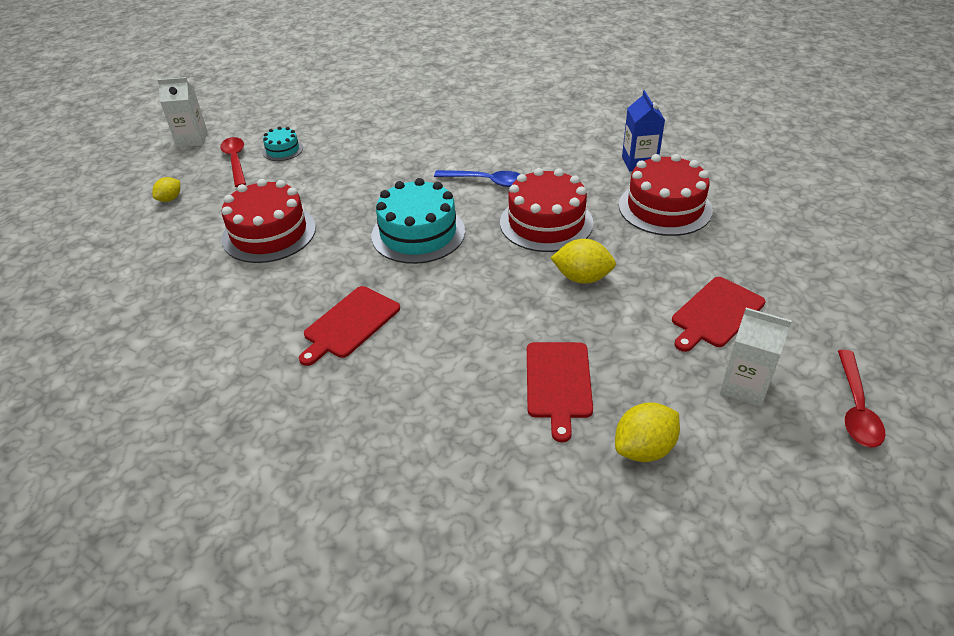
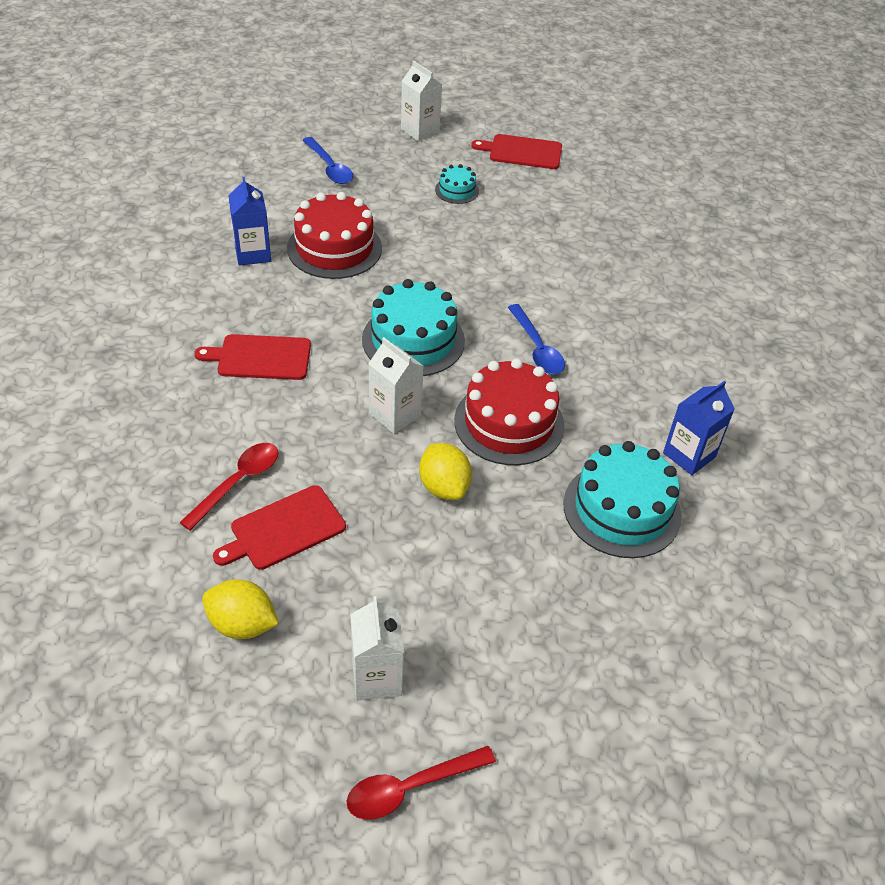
camera: 50 degrees right, 5 degrees up
(170, 199) = (330, 168): yellow lemon -> blue spoon
(217, 281) = (253, 254): none -> blue carton
(235, 161) = (414, 172): red spoon -> red spoon (238, 482)
(487, 273) = (395, 414): none -> white carton
(665, 207) = (622, 509): red cake -> turquoise cake
(715, 314) = (471, 617): red cutting board -> red cutting board (522, 152)

